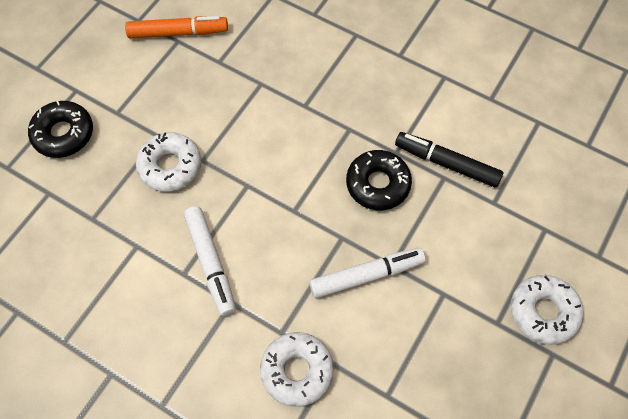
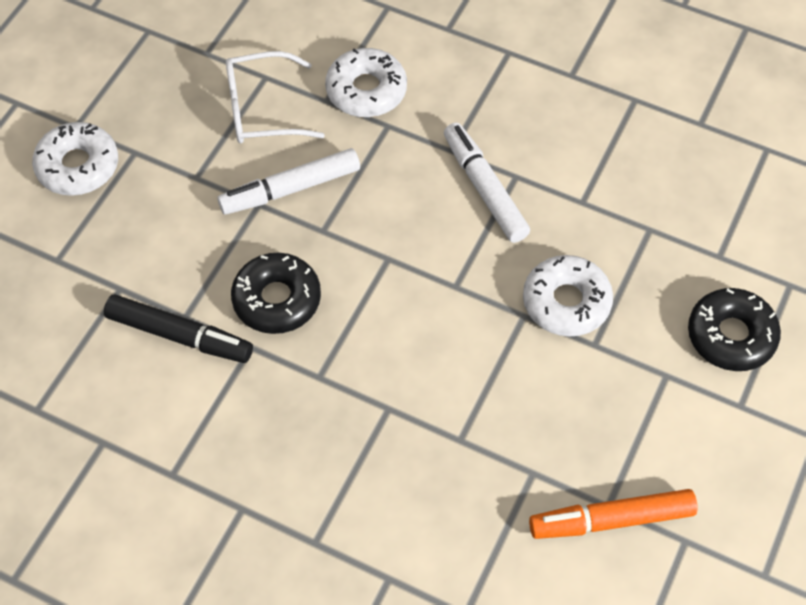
camera: 175 degrees right, 5 degrees down
(390, 358) = (261, 109): none -> white glasses

